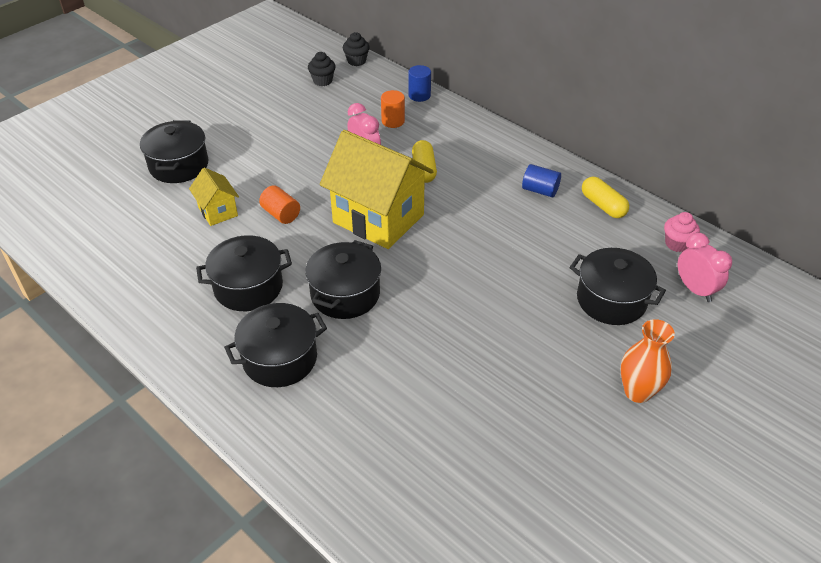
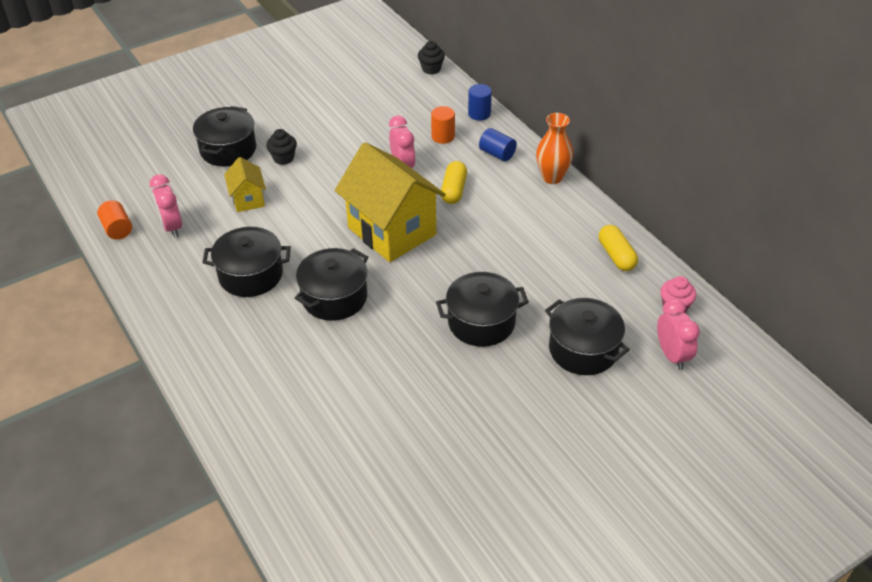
camera: 15 degrees right, 0 degrees up
(145, 252) = (172, 227): none -> pink clock
(280, 359) = (255, 345): black pot -> black pot (481, 322)
(281, 214) = (304, 212): orange cylinder -> orange cylinder (117, 229)
(322, 81) = (390, 85): black cupcake -> black cupcake (283, 158)
(540, 190) = (559, 230): blue cylinder -> blue cylinder (497, 154)
(637, 392) = (570, 440): orange vase -> orange vase (552, 177)

